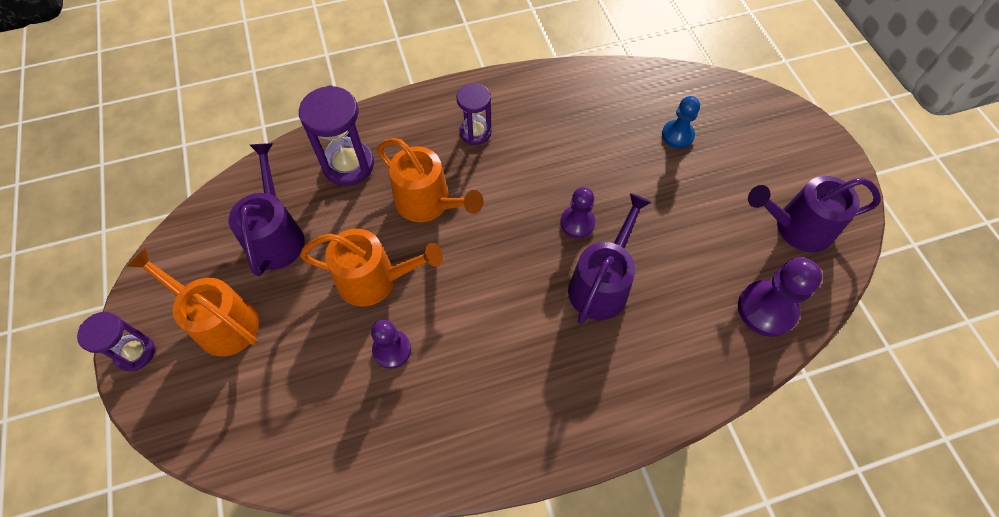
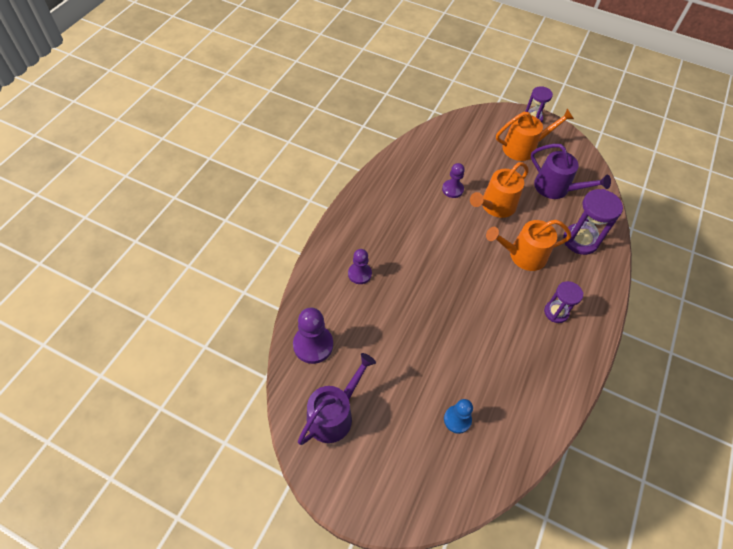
camera: 130 degrees right, 5 degrees down
(577, 223) = (447, 308): purple pawn -> purple pawn (359, 274)
(601, 284) = (402, 287): purple watering can -> none

